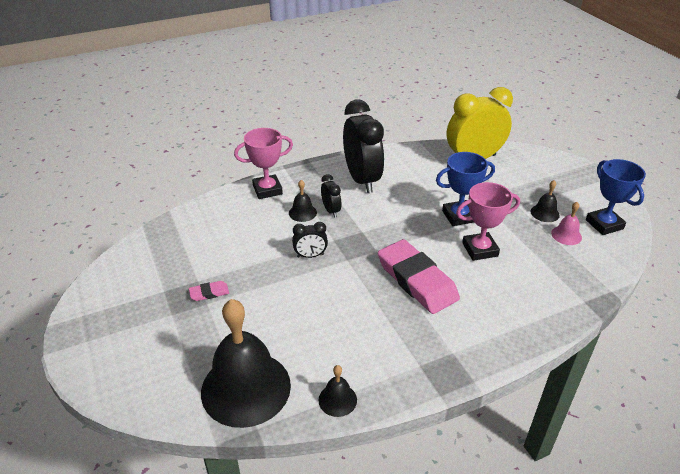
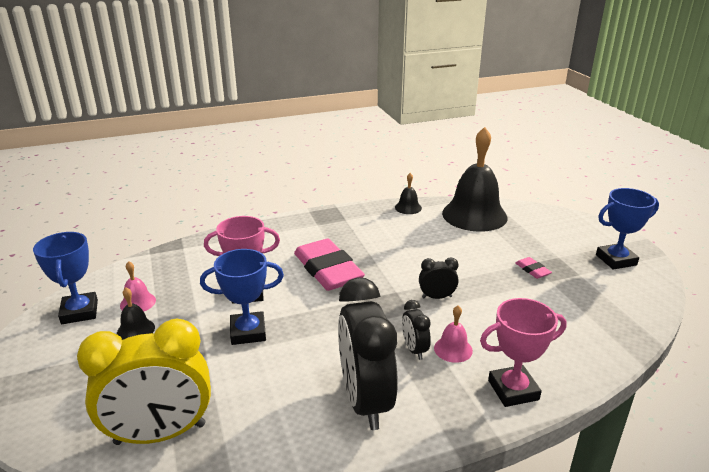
camera: 175 degrees left, 10 degrees down
(111, 313) = (616, 260): none -> blue trophy
(209, 293) = (532, 270): pink eraser -> pink eraser turned 75 degrees clockwise
(302, 212) = (453, 349): black bell -> pink bell

